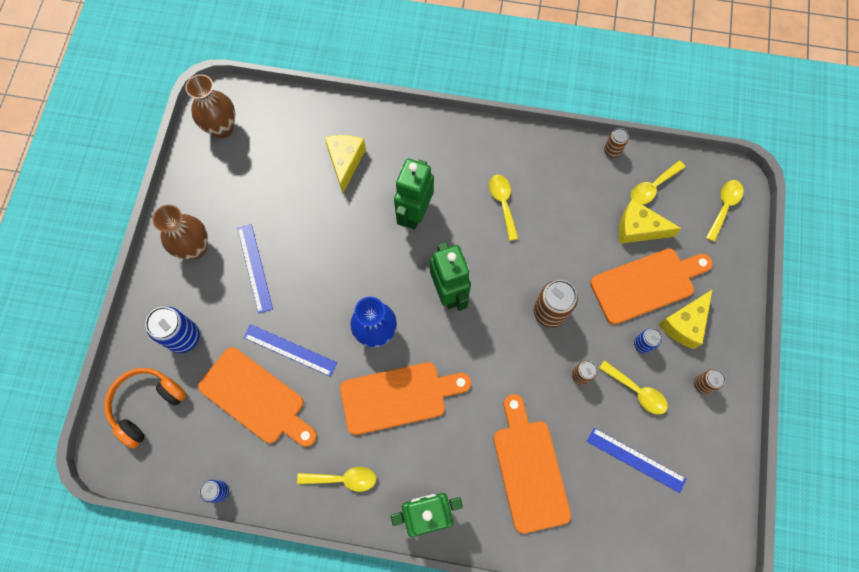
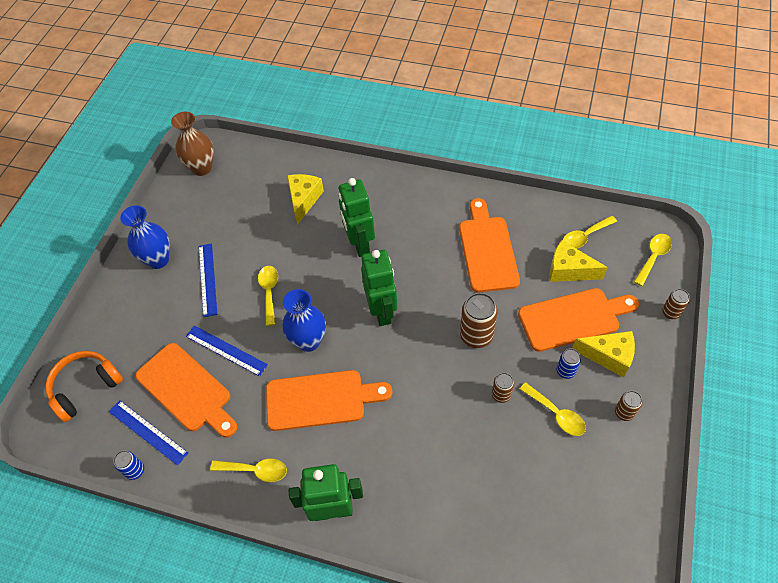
camera: 10 degrees right, 15 degrees down
(184, 337) = (132, 332): blue can -> none
(195, 248) = (158, 260): brown vase -> blue vase
(414, 213) = (359, 244): green robot -> green robot turned 45 degrees counterclockwise
(503, 204) = (442, 241): yellow spoon -> yellow spoon (269, 292)
(529, 469) = (441, 478): orange cutting board -> orange cutting board (487, 250)
(612, 150) = (548, 204): brown can -> brown can (670, 313)
(635, 459) = (550, 479): blue ruler -> blue ruler (148, 432)
(684, 324) = (608, 356): yellow cheese -> yellow cheese turned 120 degrees counterclockwise

